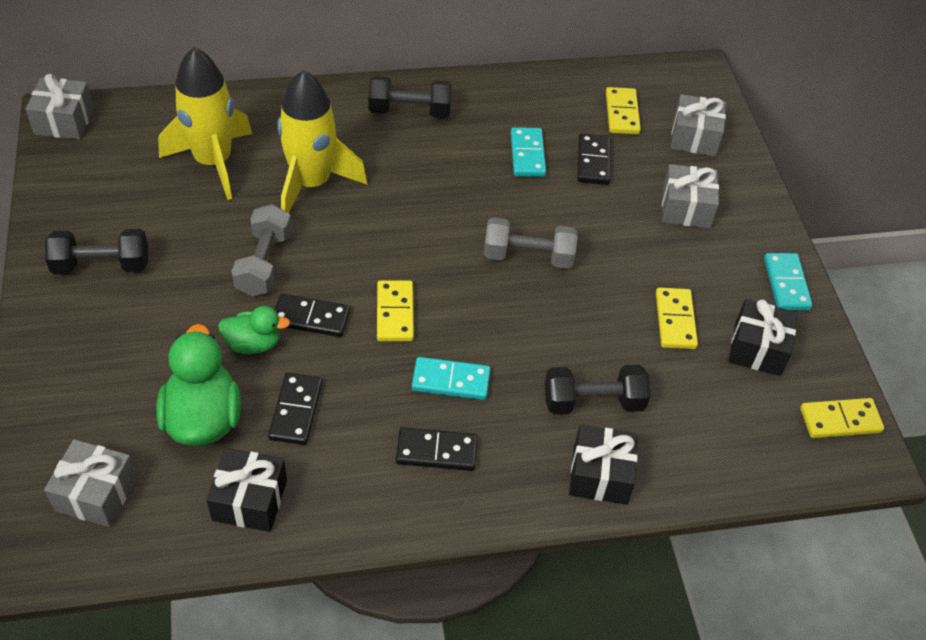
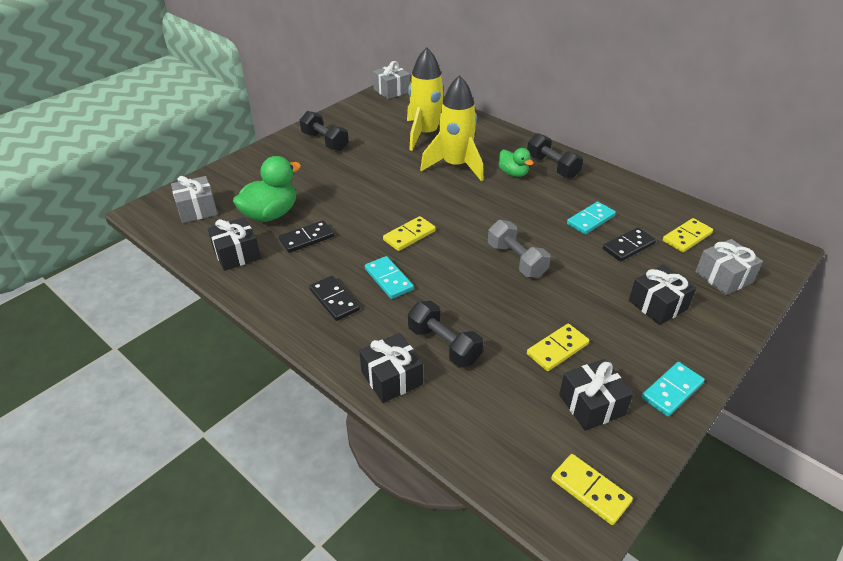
camera: 55 degrees right, 10 degrees down
(254, 343) = (332, 204): green duck -> green duck (513, 173)
(264, 263) = (385, 180): grey dumbbell -> none
(311, 318) = (370, 211): black domino -> none
(686, 208) = (657, 305): grey gift -> black gift

